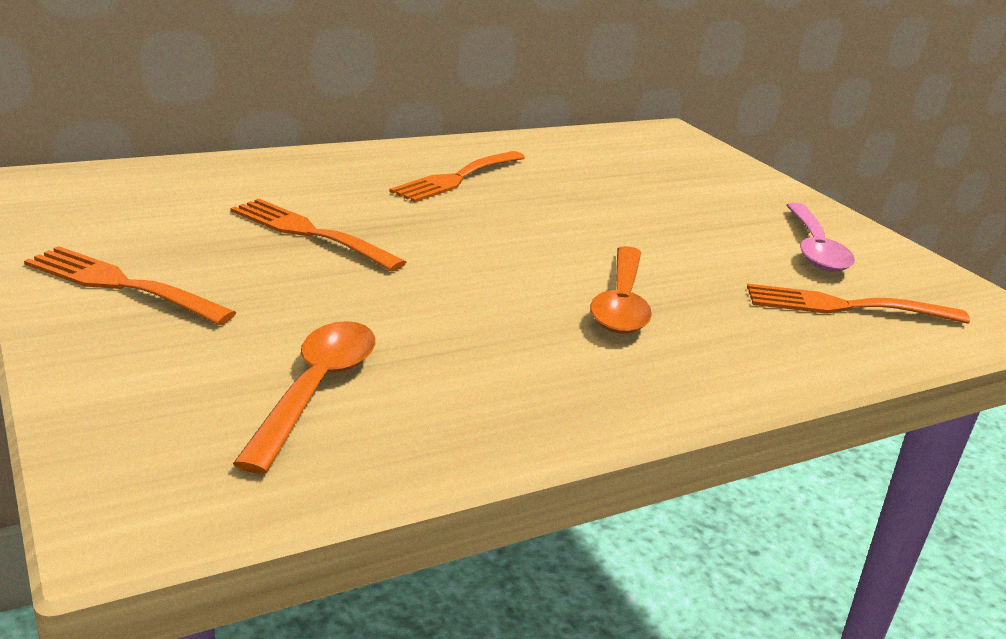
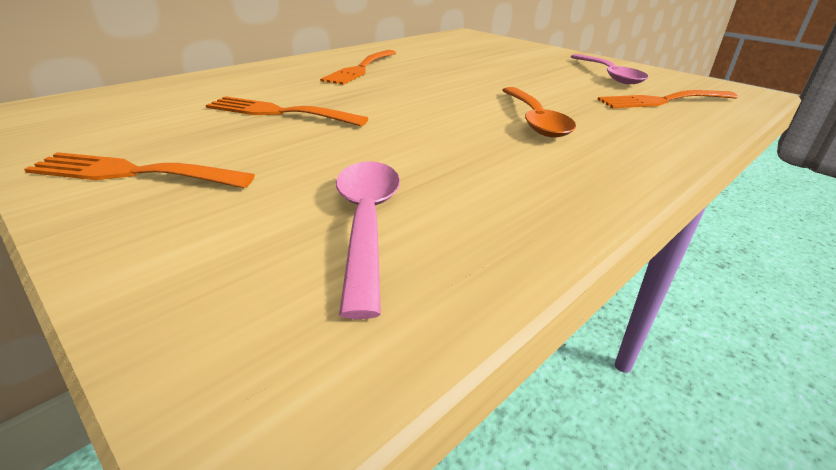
camera: 15 degrees left, 5 degrees up
(316, 390) = (366, 224): orange spoon -> pink spoon

